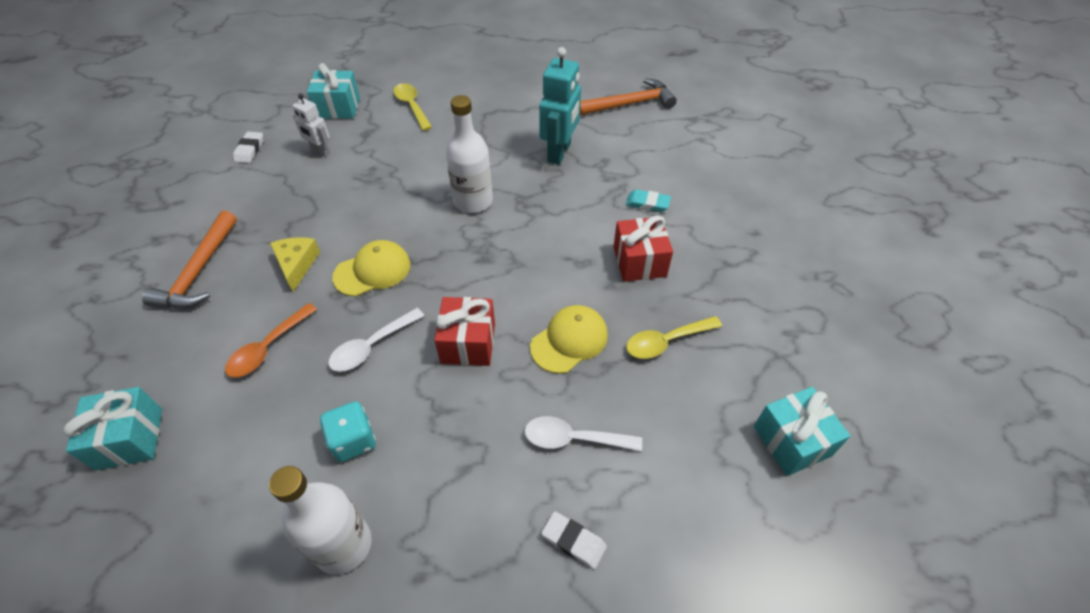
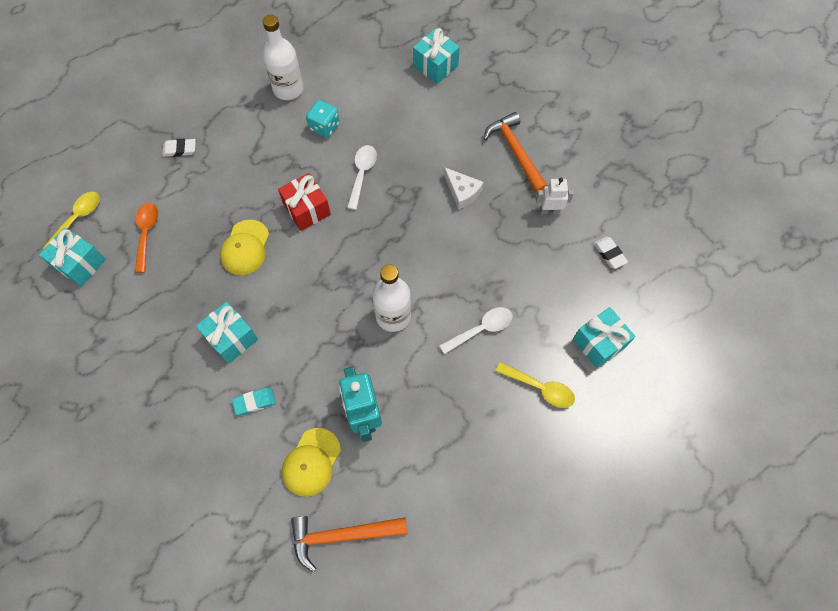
camera: 145 degrees right, 15 degrees up
(268, 348) = (419, 139): orange spoon -> orange spoon (146, 233)
(296, 265) = (462, 192): yellow cheese -> white cheese
(320, 151) = (557, 287): white robot -> white robot (549, 210)
(372, 271) = (409, 218): yellow cap -> yellow cap (311, 462)
(573, 439) = (207, 193): white spoon -> white spoon (481, 329)
(630, 104) = (342, 535): orange hammer -> orange hammer turned 45 degrees clockwise
(639, 261) = (231, 338): red gift -> turquoise gift
(666, 342) = (182, 284): yellow spoon -> yellow spoon (77, 219)

